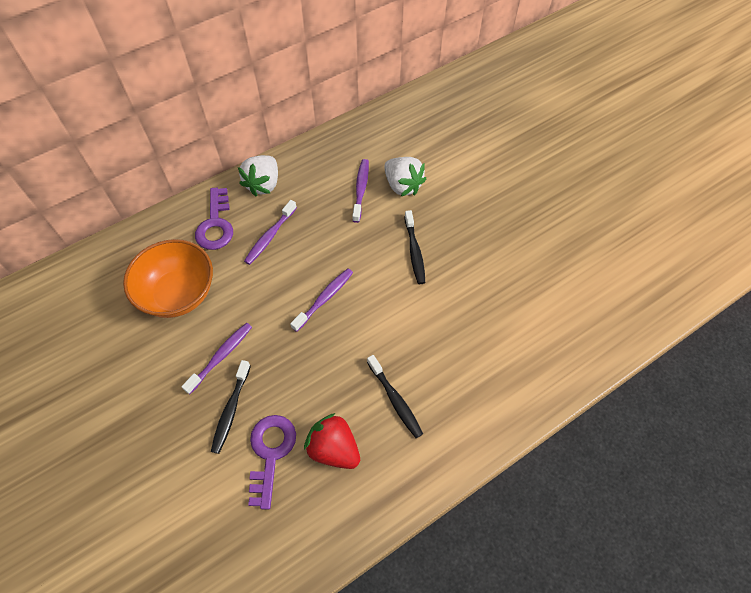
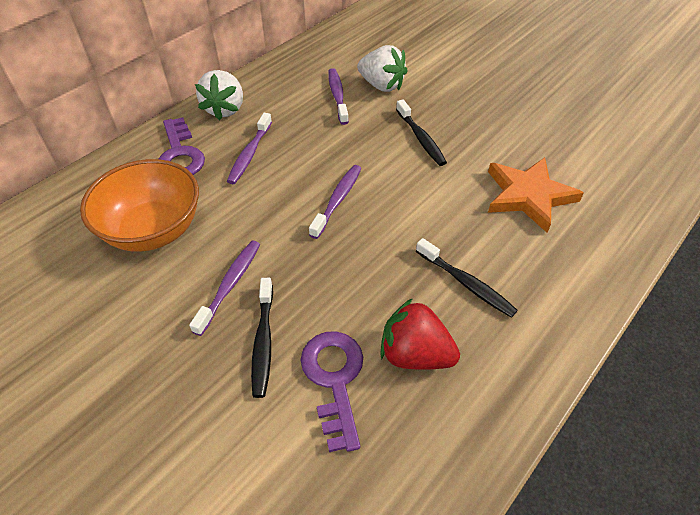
camera: 15 degrees left, 10 degrees down
(480, 331) = (528, 196): none -> orange star

